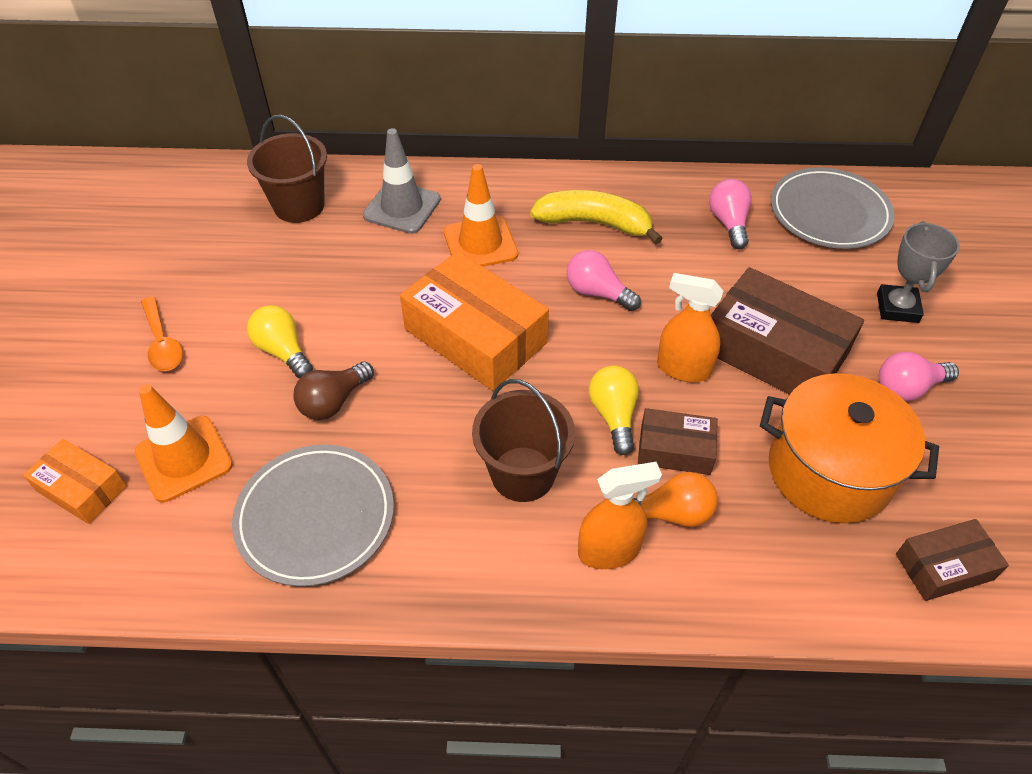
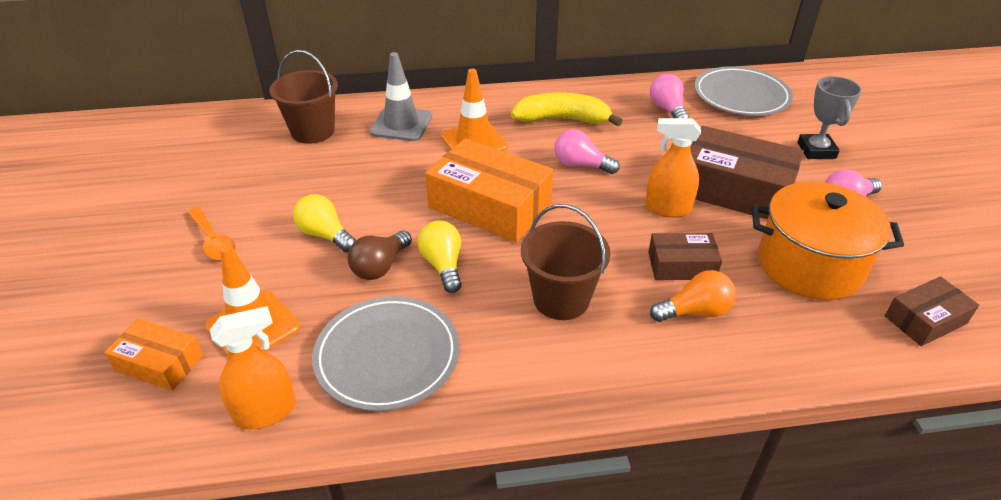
camera: 10 degrees left, 10 degrees down
(609, 550) = (653, 346): orange spray bottle -> orange spray bottle (265, 412)
(614, 415) = (623, 248): yellow light bulb -> yellow light bulb (443, 265)

